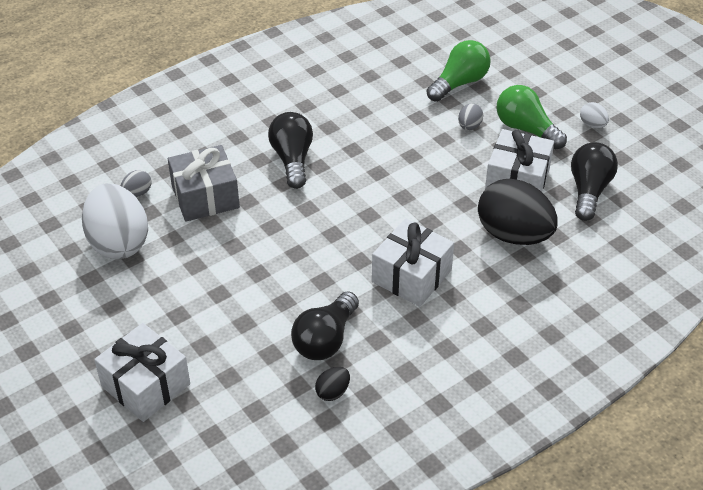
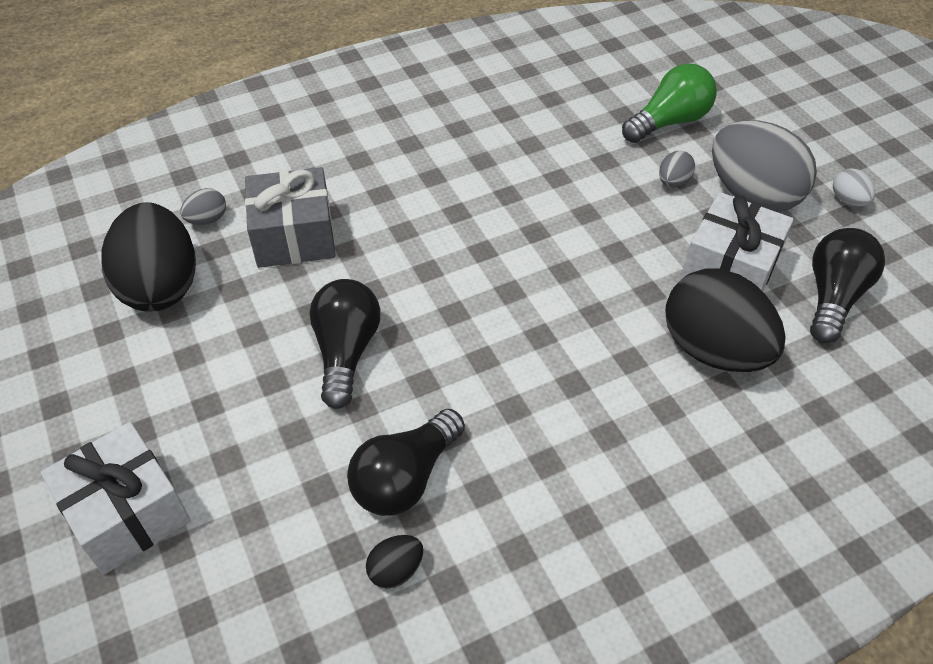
camera: 10 degrees right, 5 degrees up
(118, 242) = (161, 286): white egg -> black egg
(292, 159) = (423, 199): black light bulb -> black light bulb (346, 352)
(411, 276) = (552, 394): white gift -> none
(526, 129) = (752, 195): green light bulb -> grey egg

